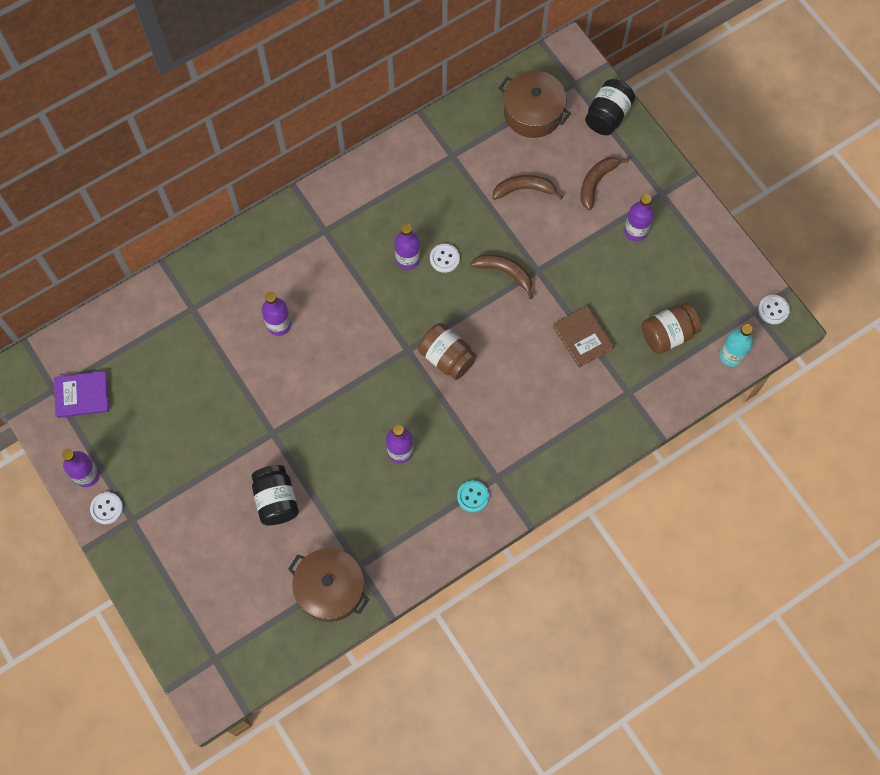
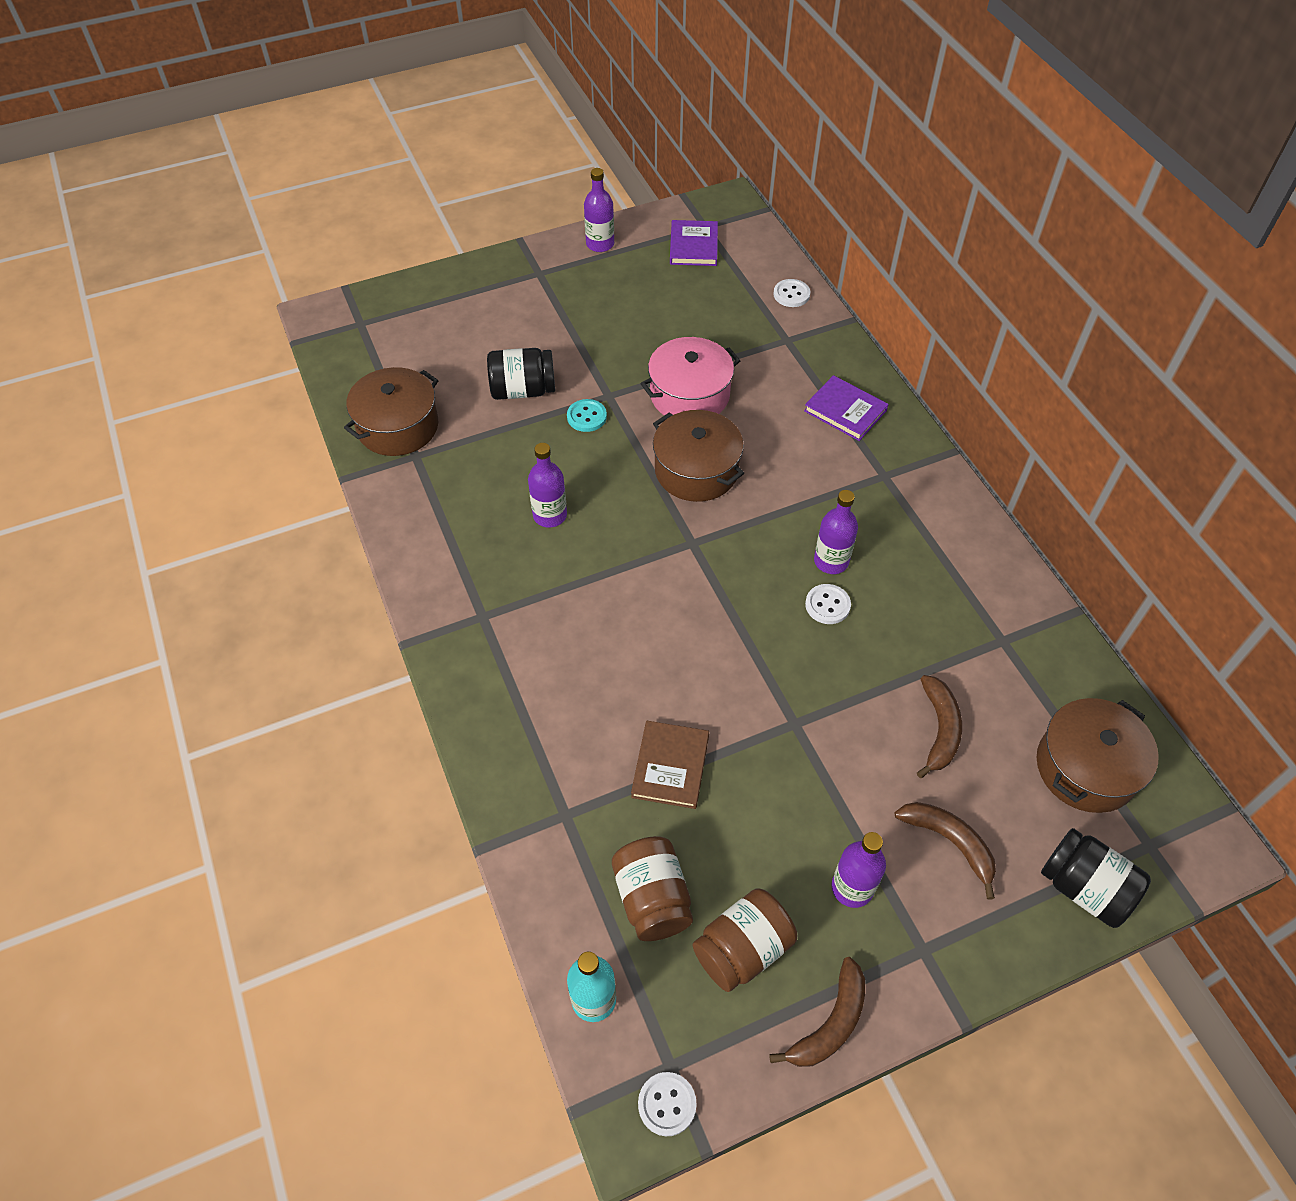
camera: 100 degrees right, 15 degrees down
(107, 508) = (557, 256): white button -> white button (791, 294)
(263, 372) = (689, 395): none -> pink pot
(264, 260) = (845, 411): none -> purple book
(279, 325) = (752, 415): purple bottle -> none
(340, 356) = (696, 470): none -> brown pot
(447, 357) = (672, 585): brown jar -> brown jar (742, 949)
(473, 496) = (464, 585): turquoise button -> turquoise button (586, 417)
(505, 272) = (796, 678): brown banana -> brown banana (830, 1023)
(583, 337) = (670, 766): brown book -> brown book turned 60 degrees counterclockwise

